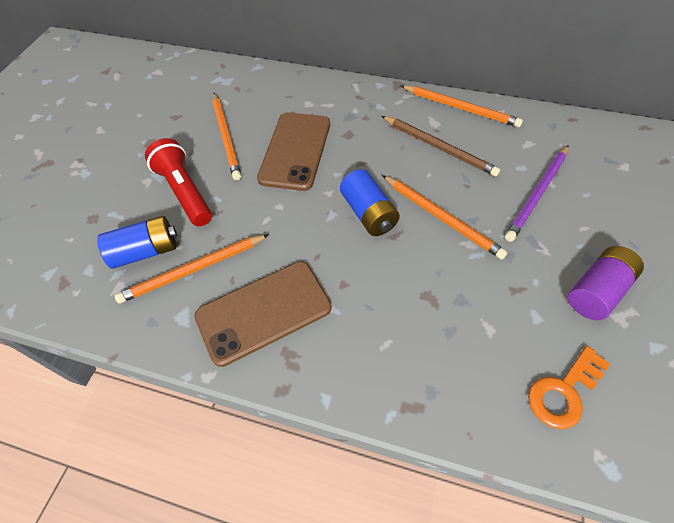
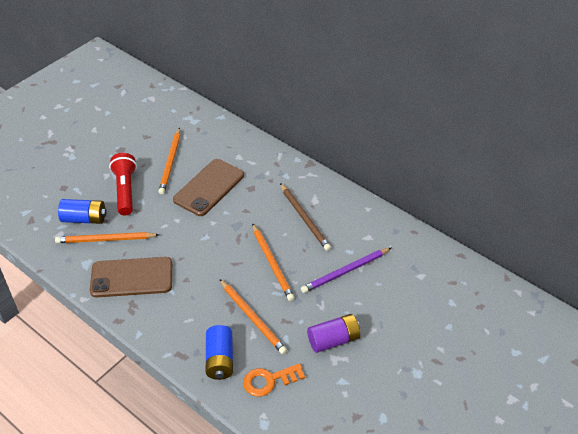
camera: 20 degrees right, 10 degrees down
(368, 213) = (228, 244): blue battery -> blue battery (220, 359)
(461, 108) = (341, 196): orange pencil -> orange pencil (252, 318)

